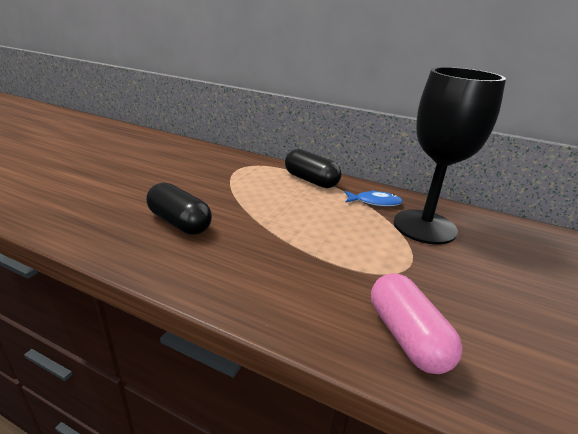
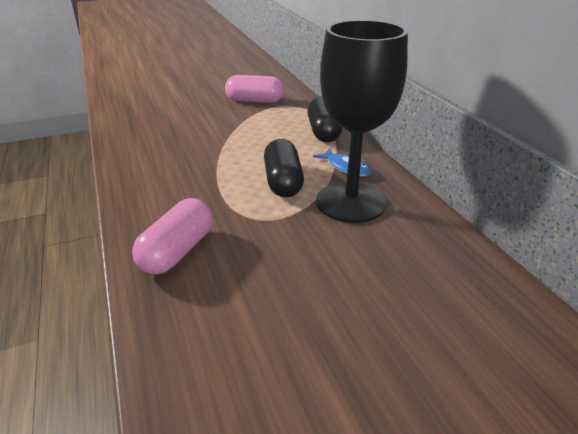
camera: 45 degrees right, 5 degrees up
(179, 222) = (175, 129): black capsule -> black capsule (283, 182)
(208, 171) = (255, 101): none -> pink capsule

